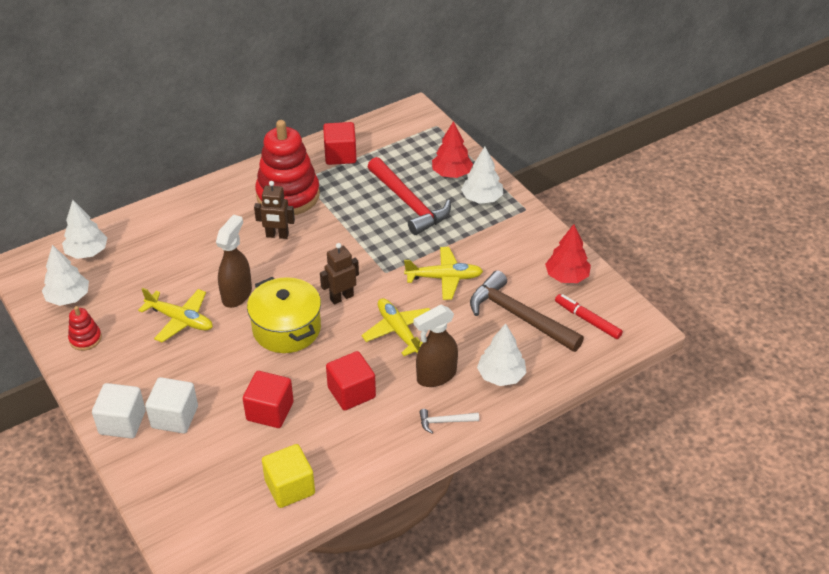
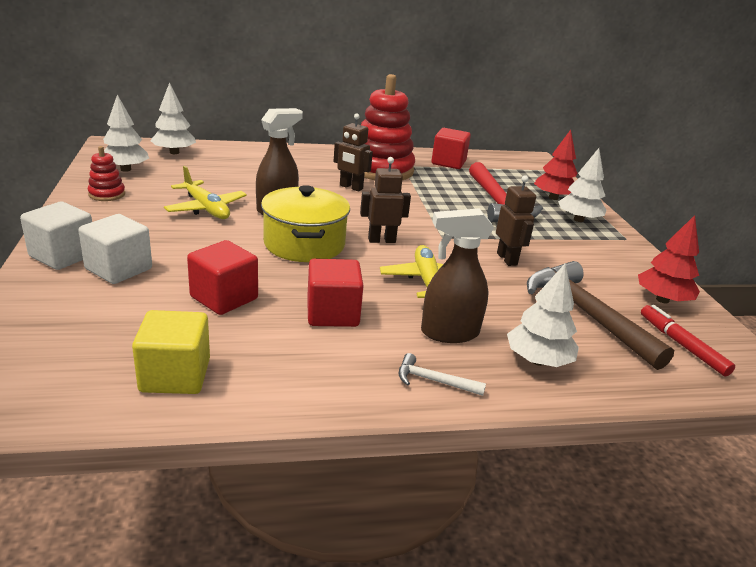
camera: 20 degrees right, 15 degrees down
(444, 278) = (507, 259): yellow plane -> brown robot

